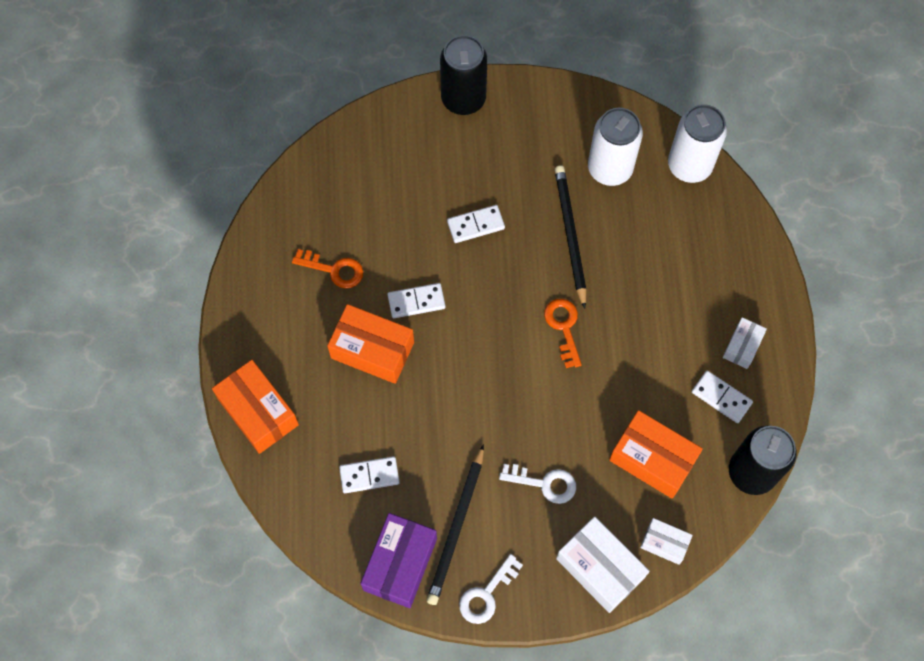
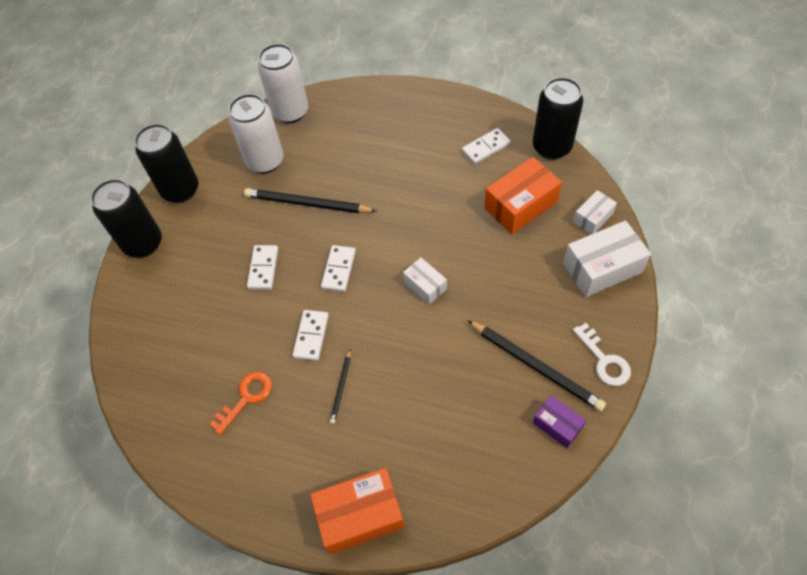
camera: 65 degrees left, 10 degrees down
(369, 475) = (463, 427): white domino -> white domino (339, 269)
(372, 350) = (341, 387): orange box -> black pencil
(400, 564) = (557, 425): purple box -> purple box, size x0.56
(540, 102) = (180, 190): none -> black can
(544, 483) = (516, 286): white key -> none
(563, 327) = (385, 232): orange key -> none
(742, 346) = (450, 124): white box -> white box (425, 285)

